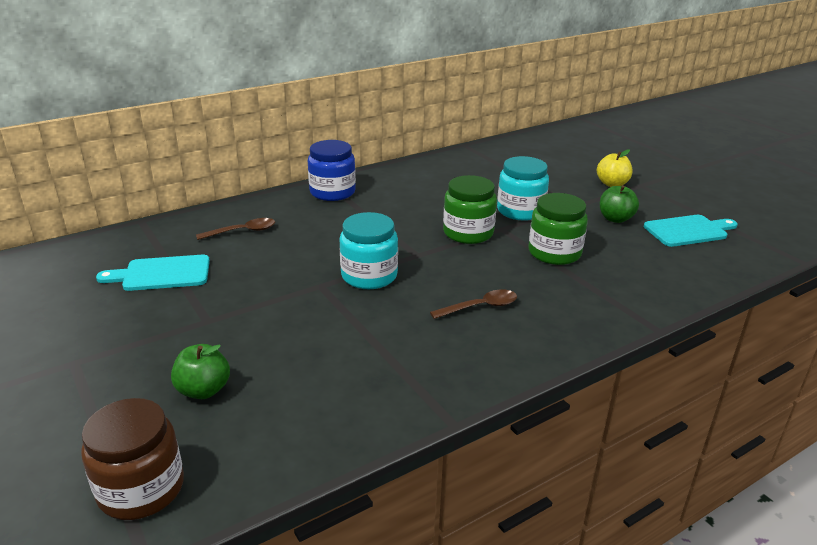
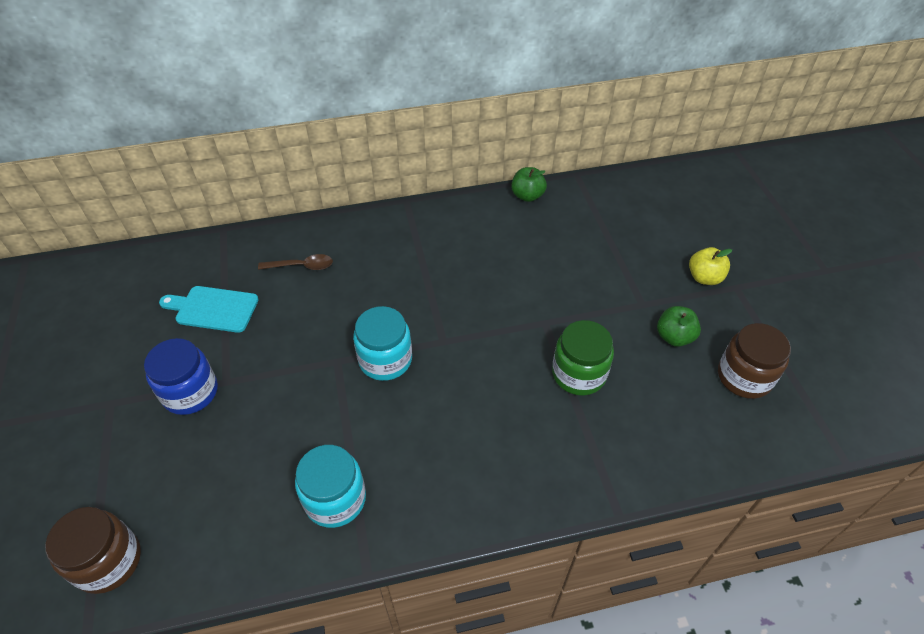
camera: 20 degrees right, 20 degrees up
(203, 390) = (191, 467): green apple -> green apple (527, 196)
(332, 192) = (407, 225): blue jar -> blue jar (190, 392)
(468, 233) = (508, 321): green jar -> none
(480, 307) = (465, 432): brown spoon -> none
(520, 211) = (579, 299): turquoise jar -> turquoise jar (335, 499)
(688, 231) = (744, 377): turquoise cutting board -> brown jar

